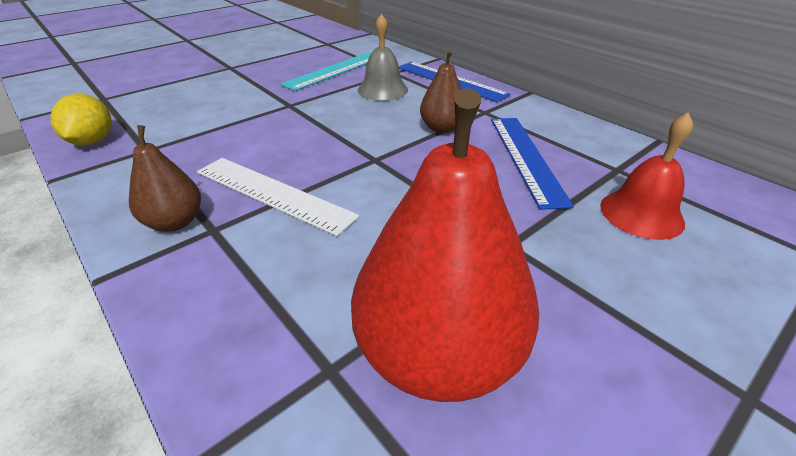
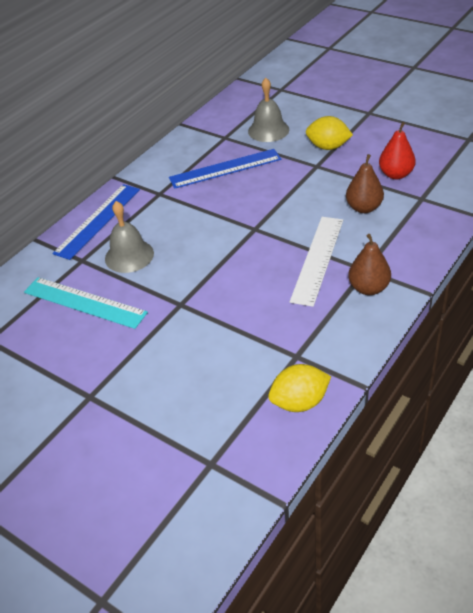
camera: 100 degrees left, 5 degrees up
(437, 354) = (396, 174): red pear -> red pear, size x0.51
(442, 128) = (196, 208): brown pear -> brown pear (364, 208)
(574, 275) = (328, 147): none -> yellow lemon
(641, 213) = (268, 130): red bell -> grey bell

